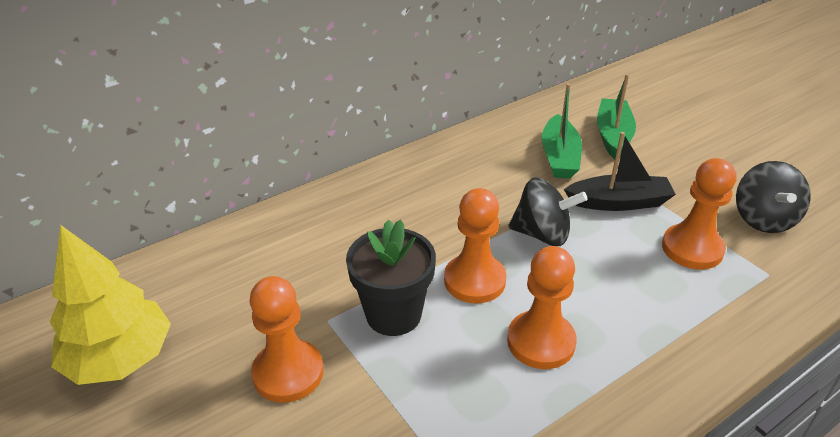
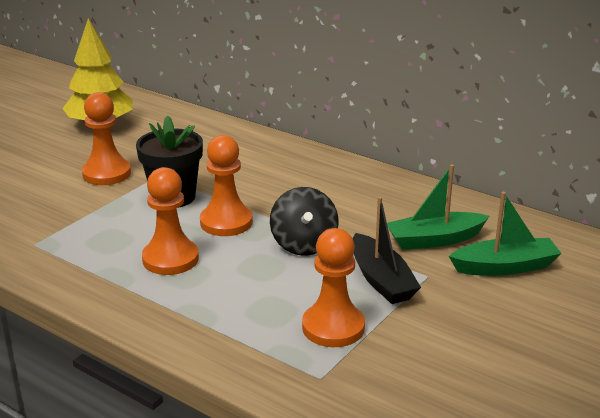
camera: 70 degrees right, 10 degrees down
(763, 219) = (418, 374): black spinning top -> none

